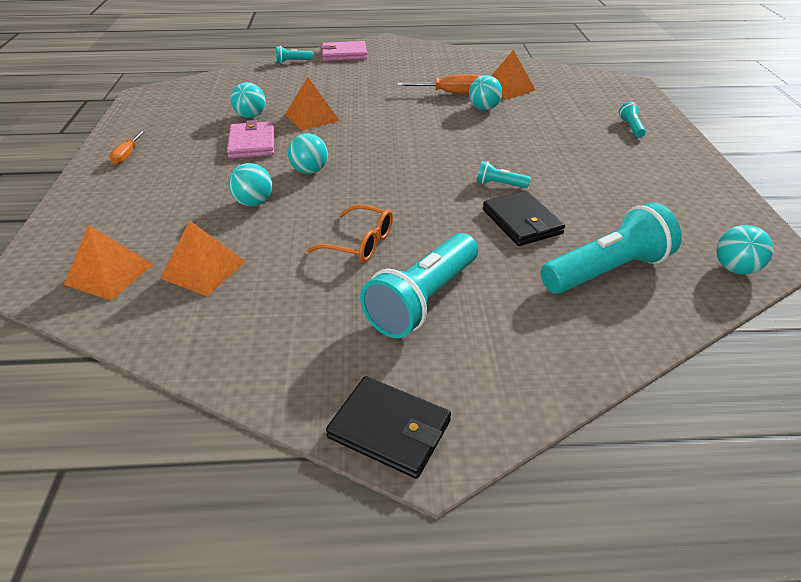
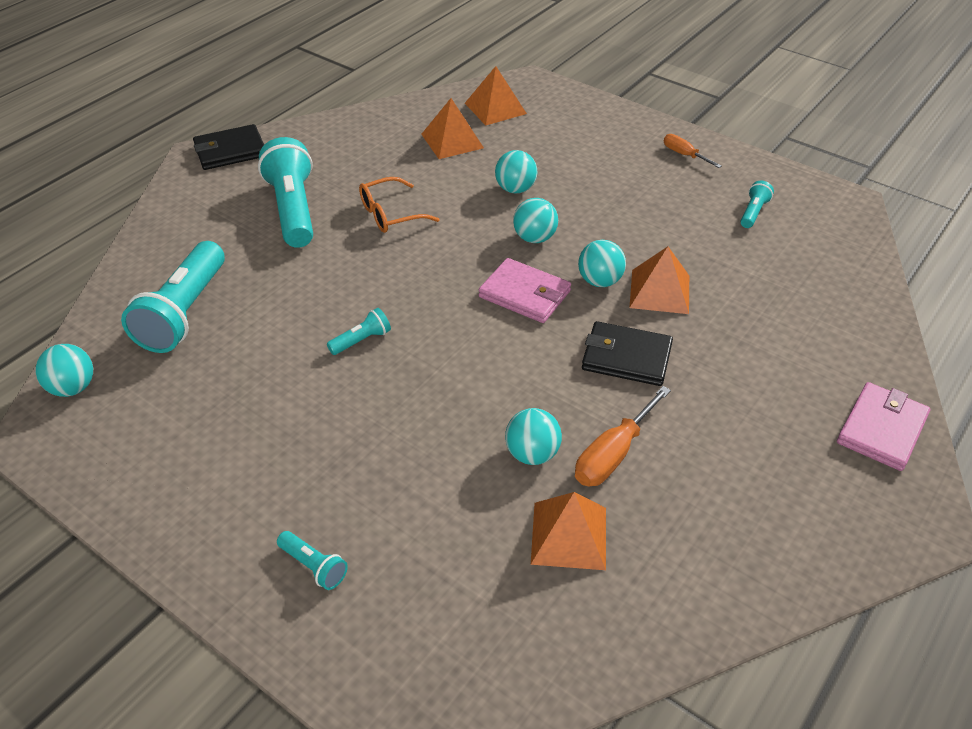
camera: 130 degrees right, 5 degrees up
(251, 116) = (708, 250): turquoise ball -> turquoise ball (600, 281)
(252, 143) = (634, 227): pink wallet -> pink wallet (525, 294)
(292, 61) = (885, 358): turquoise flashlight -> turquoise flashlight (753, 212)
(522, 222) = (295, 313): black wallet -> black wallet (626, 357)

